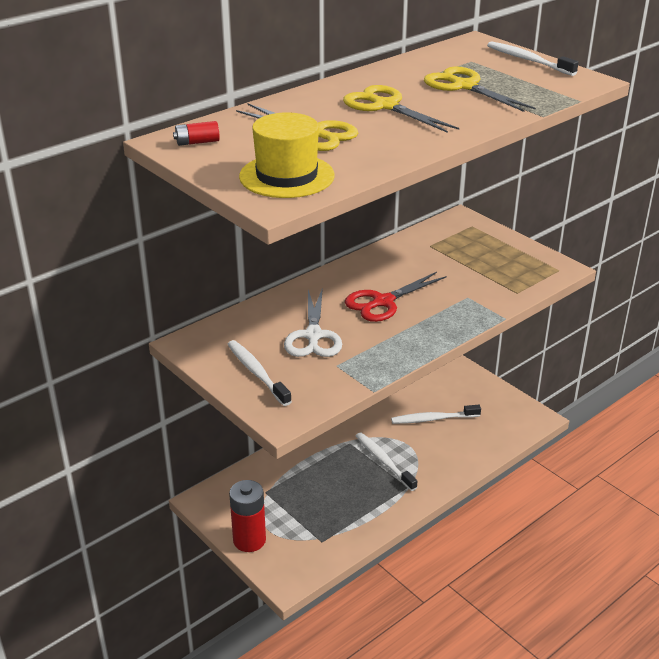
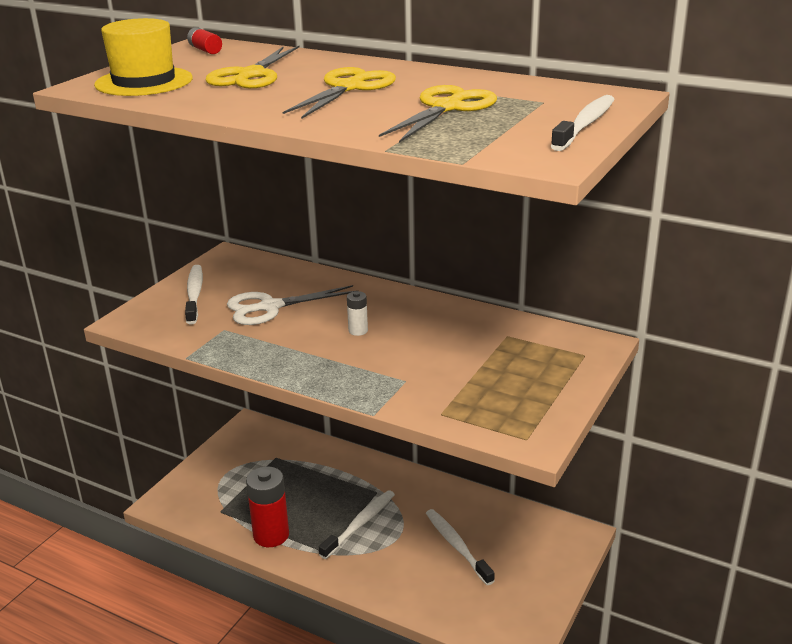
camera: 70 degrees right, 5 degrees down
(249, 540) = (207, 466): red battery -> red battery (271, 535)
(256, 373) = (194, 294): white toothbrush -> white toothbrush turned 45 degrees counterclockwise
(383, 302) = (358, 331): red scissors -> white battery

